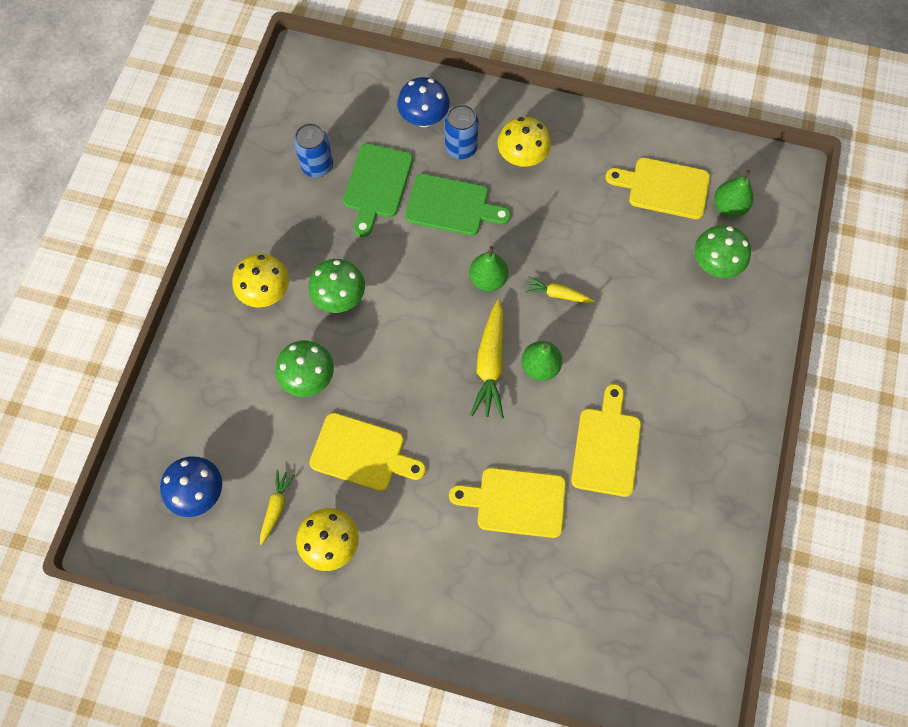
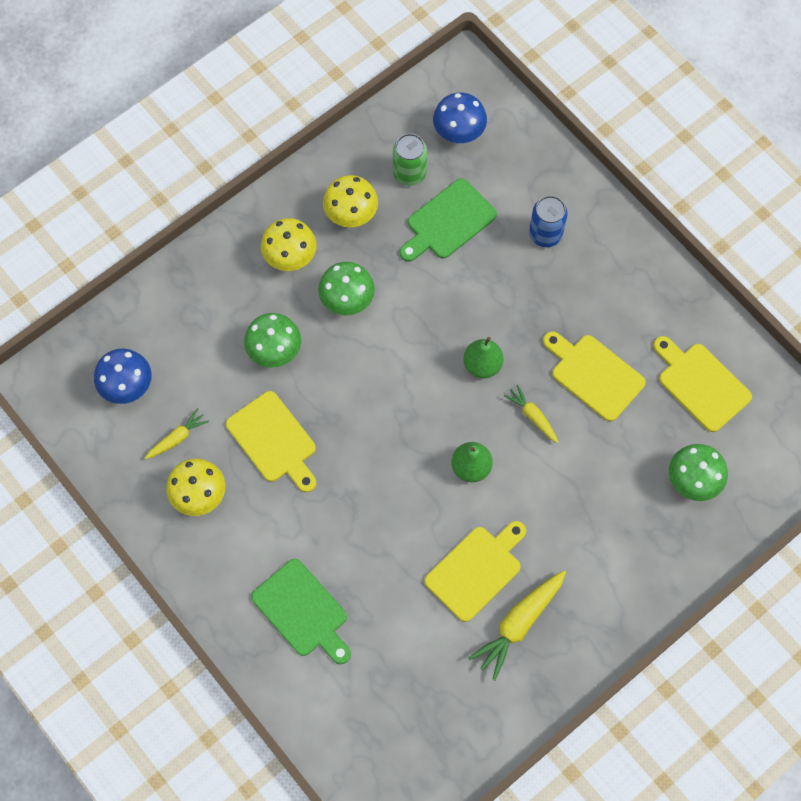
camera: 35 degrees right, 0 degrees up
(317, 166) = (409, 173): blue can -> green can
(424, 119) = (532, 187): blue mushroom -> blue mushroom (459, 133)
(451, 206) = (499, 280): green cutting board -> green cutting board (303, 611)
(490, 364) = (430, 438): yellow carrot -> yellow carrot (518, 624)
(516, 502) = (367, 563): yellow cutting board -> yellow cutting board (594, 375)
(522, 158) = (593, 277): yellow mushroom -> yellow mushroom (351, 215)
(728, 207) = (747, 439): green pear -> none

